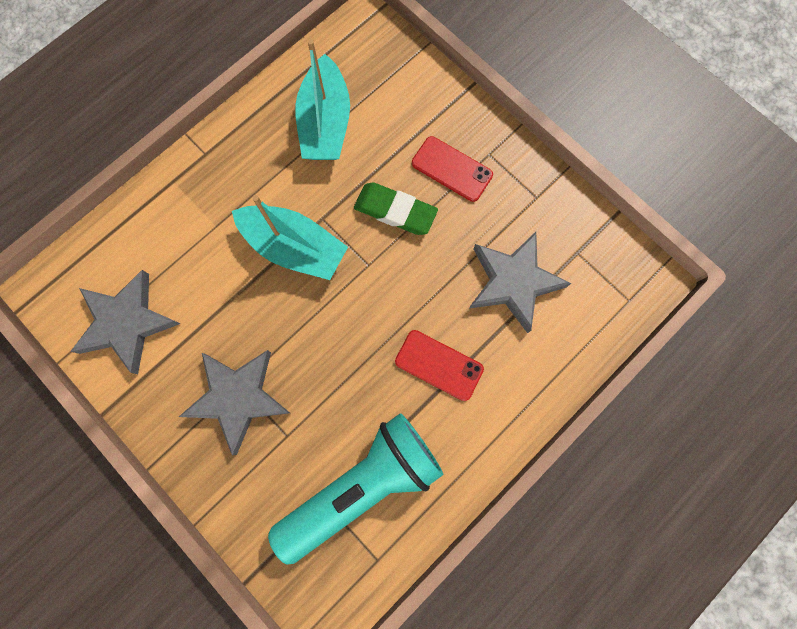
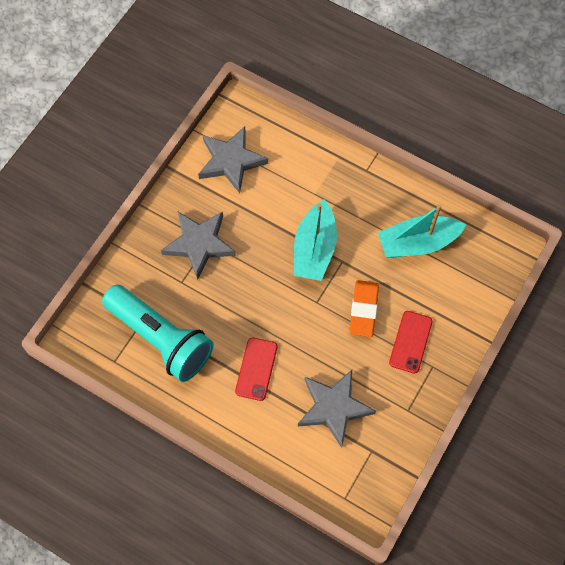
camera: 75 degrees right, 10 degrees down
(395, 211) = (363, 310): green eraser -> orange eraser

